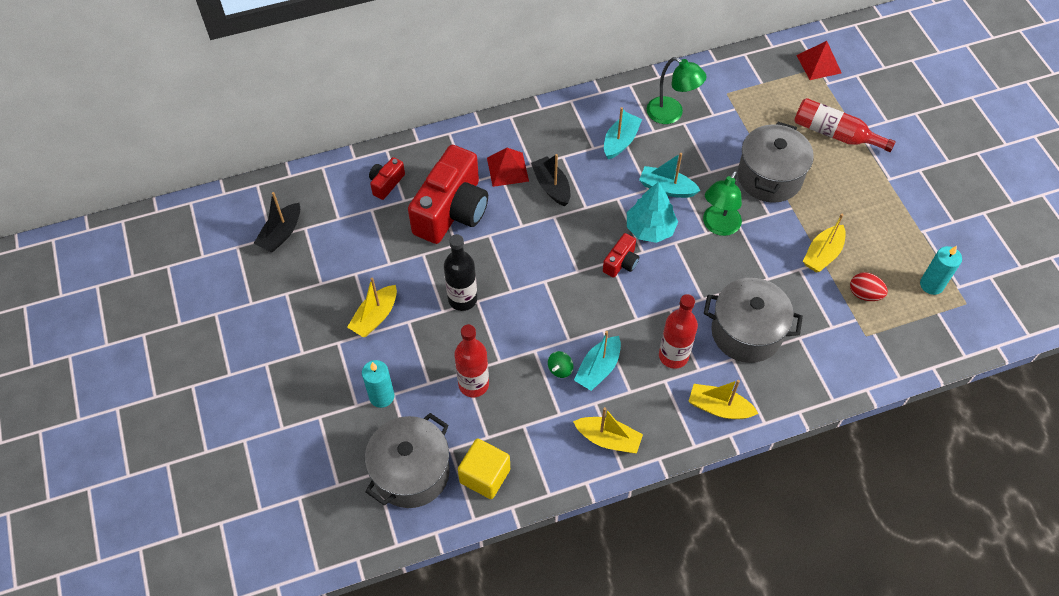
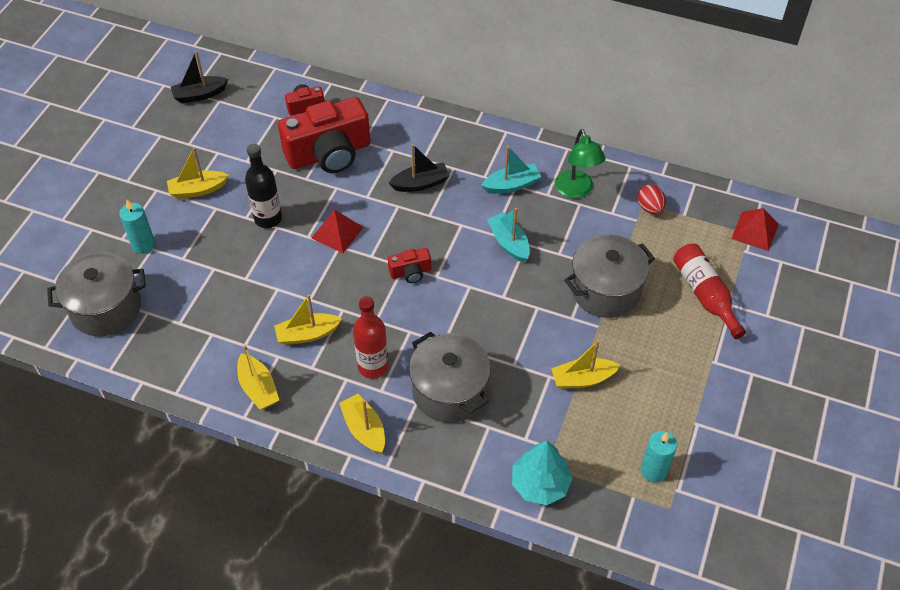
camera: 40 degrees right, 5 degrees down
(473, 384) = (210, 281): red bottle -> none
(485, 476) = (148, 347): yellow cube -> none
(507, 169) = (401, 150): red pyramid -> red pyramid (337, 232)
(551, 186) = (420, 183): black boat -> black boat turned 60 degrees clockwise
(560, 369) = (280, 315): green spinning top -> none
(598, 368) = (307, 334): turquoise boat -> yellow boat
(650, 228) = (461, 263): turquoise tree -> turquoise tree (540, 484)
(718, 226) = (518, 298): green lamp -> none
(864, 294) = (583, 434): red egg -> red egg (650, 208)

